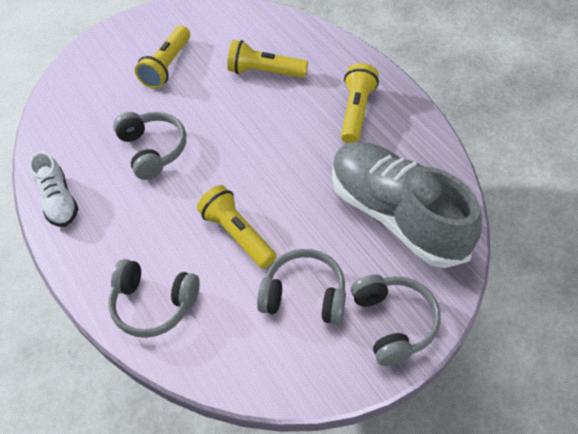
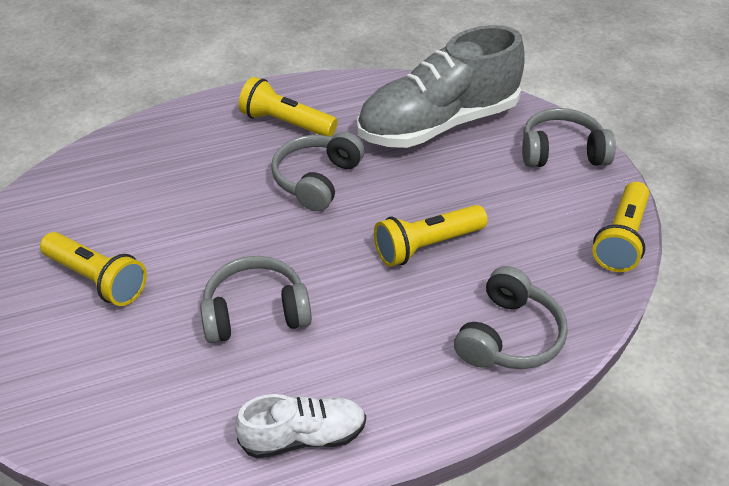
camera: 80 degrees left, 10 degrees down
(265, 72) = (176, 183): yellow flashlight -> yellow flashlight (621, 239)
(304, 295) = (520, 205): grey headphones -> grey headphones (317, 180)

